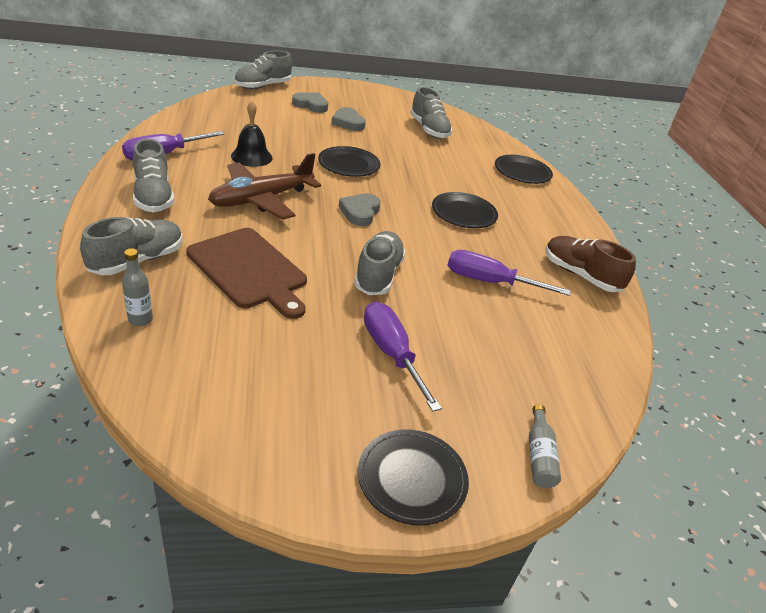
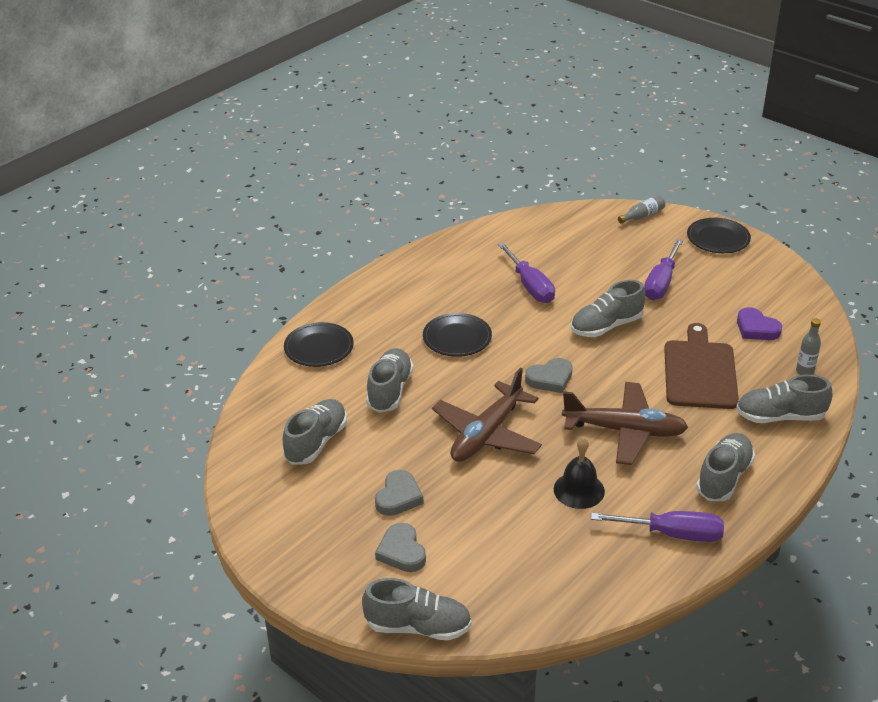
camera: 125 degrees left, 0 degrees up
(234, 348) = (756, 328): none -> purple heart
(349, 164) = (486, 434): black plate -> brown plane
(441, 165) = (390, 390): none -> grey shoe
(580, 275) = (453, 259): brown shoe -> none

